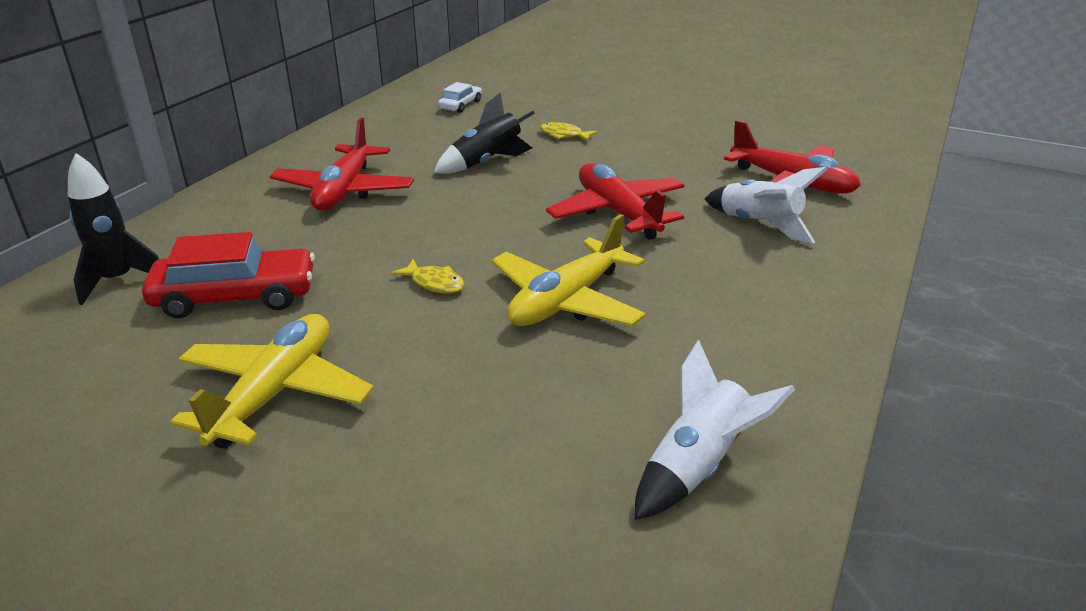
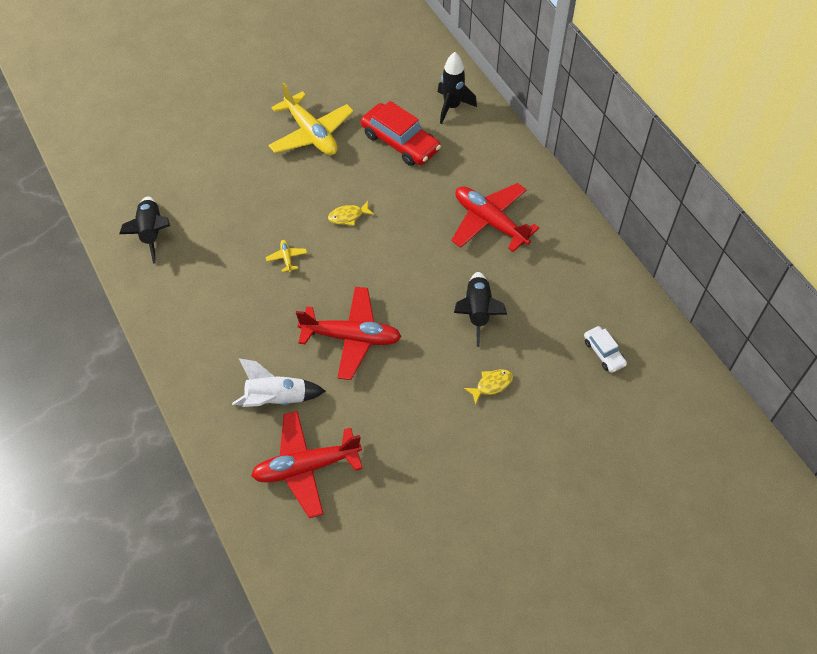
camera: 125 degrees right, 25 degrees up
(235, 296) = (400, 142): red car -> red car turned 75 degrees counterclockwise
(566, 301) = (287, 258): yellow plane -> yellow plane, size x0.41
(698, 466) = (152, 233): white rocket -> black rocket

